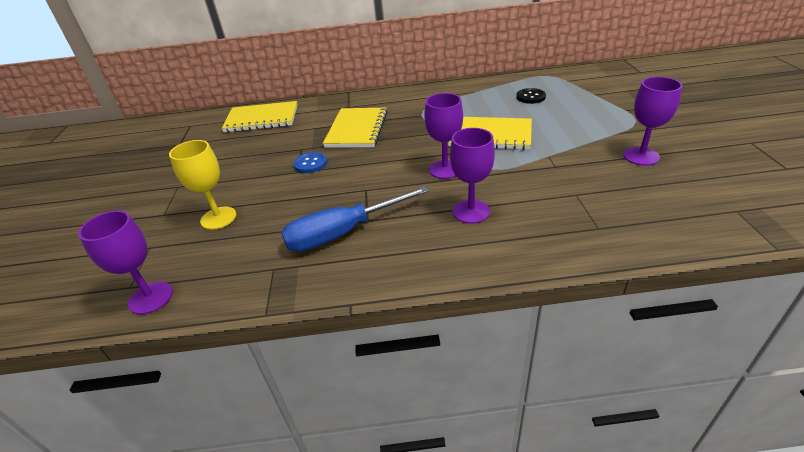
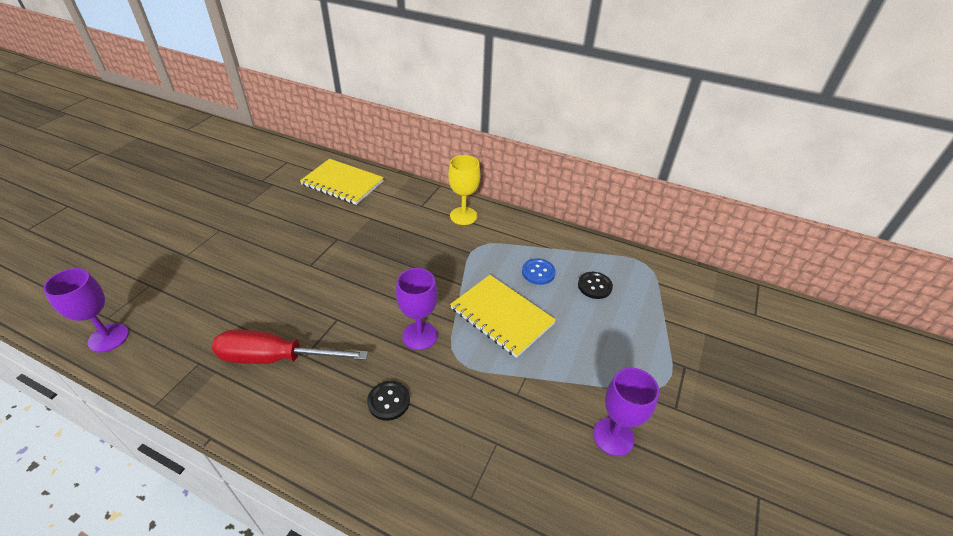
camera: 25 degrees right, 5 degrees up
(218, 218) = (213, 283): yellow goblet -> yellow goblet (463, 216)
(310, 164) = (327, 261): blue button -> blue button (538, 272)
(343, 233) = (275, 358): blue screwdriver -> red screwdriver
(357, 129) = (400, 240): yellow notebook -> none
(471, 211) = (389, 401): purple goblet -> black button

